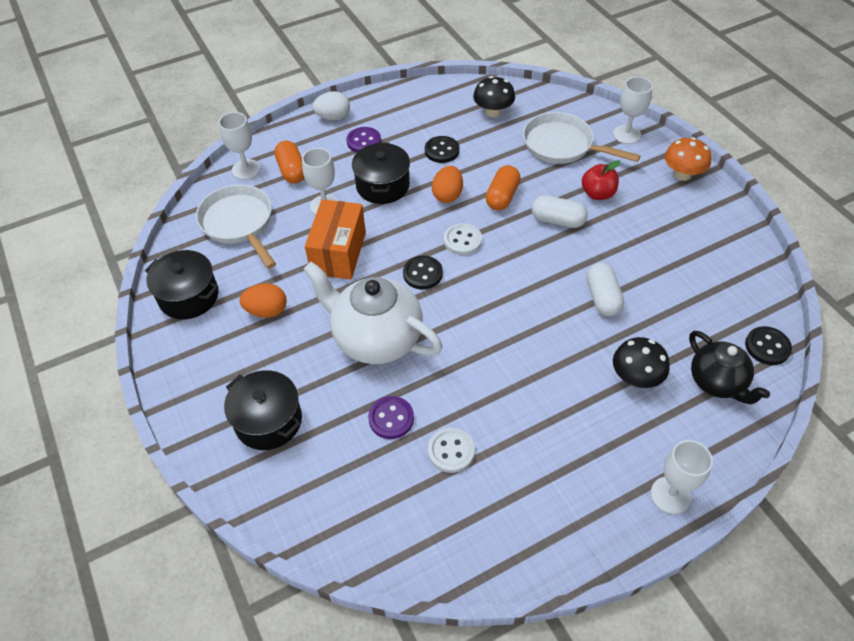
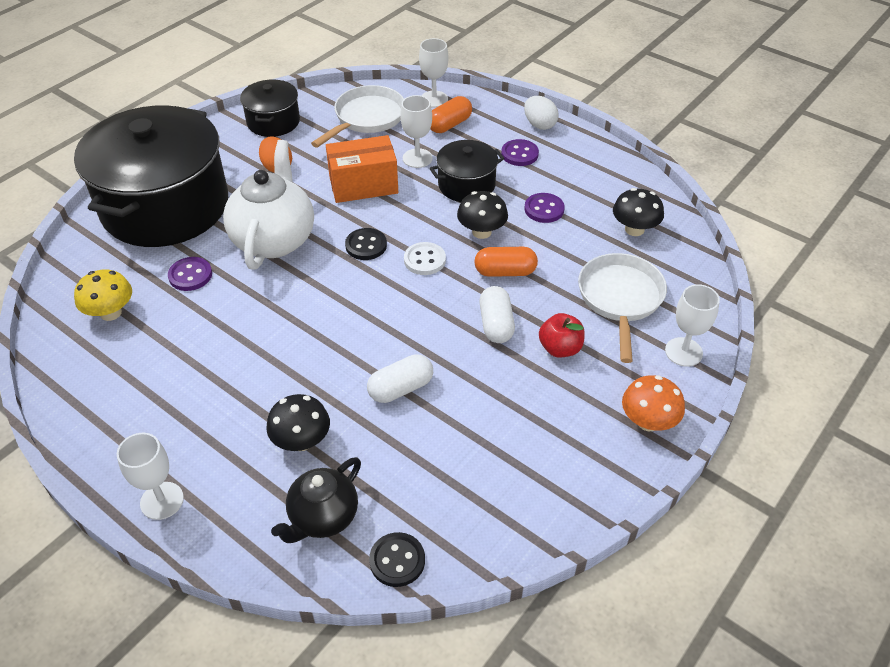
camera: 65 degrees right, 5 degrees down
(268, 421) = (165, 206): black pot -> black pot, size x2.15
(411, 500) = (110, 313): none -> yellow mushroom
(442, 151) = (544, 209): black button -> purple button
(447, 195) = (481, 232): orange egg -> black mushroom
(451, 451) = (167, 323): white button -> none

